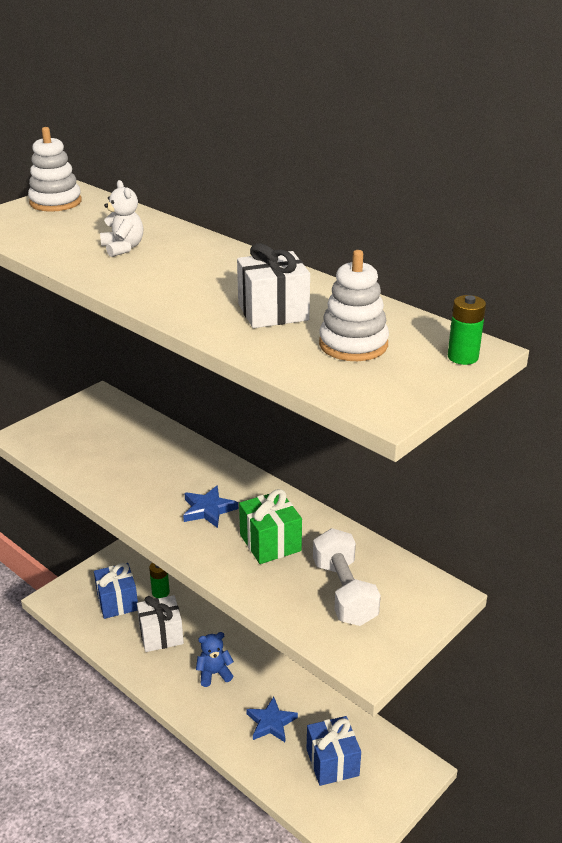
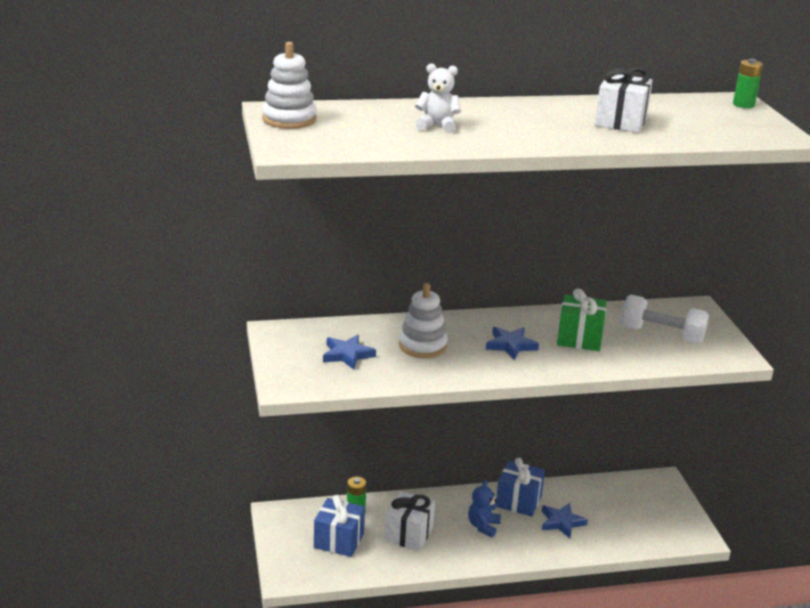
camera: 55 degrees left, 5 degrees down
(97, 440) = (347, 355): none -> blue star
(332, 762) = (624, 513): blue gift -> blue gift (518, 501)
(353, 344) = (695, 119): white stacking toy -> white stacking toy (422, 346)

